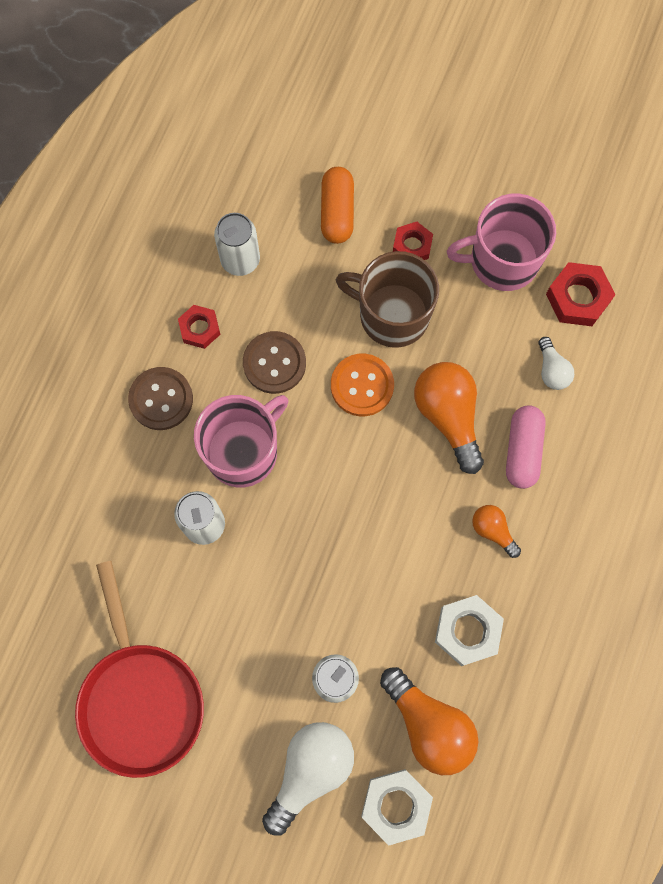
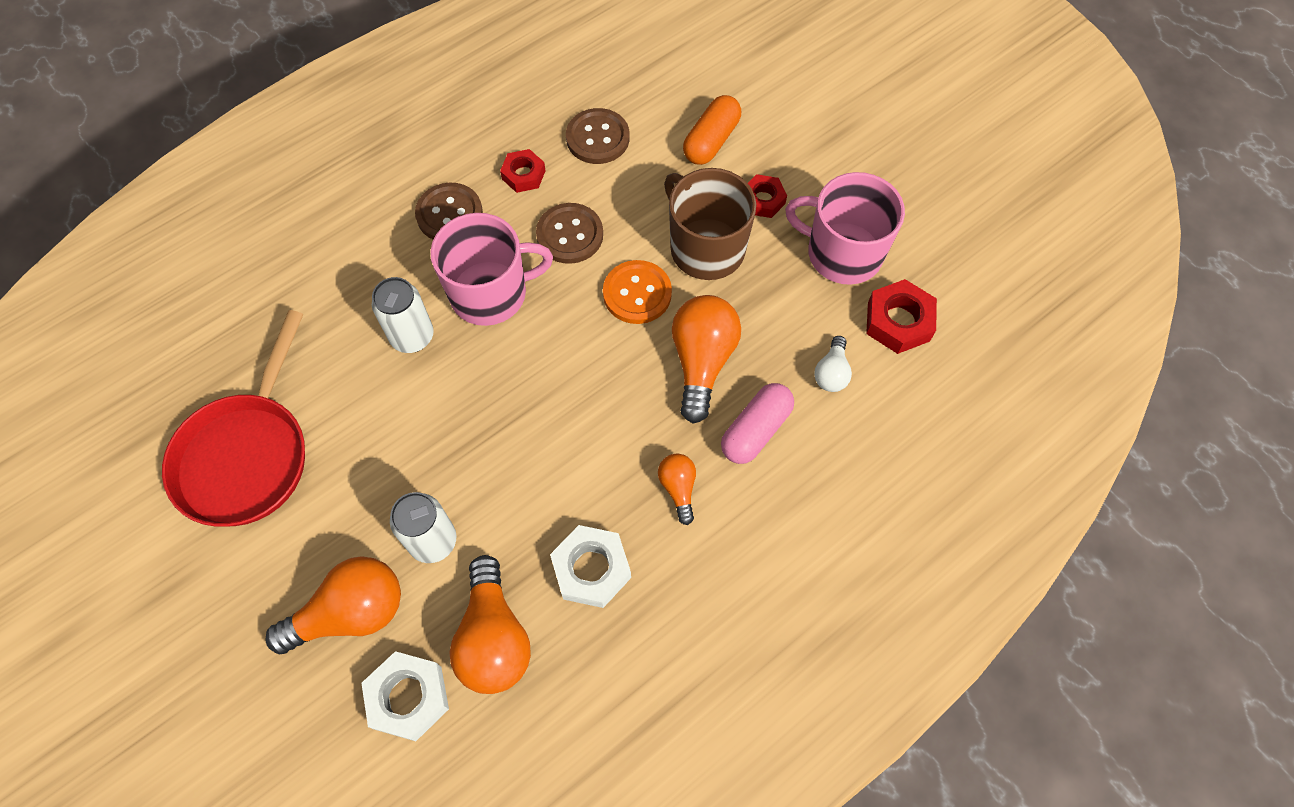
camera: 30 degrees right, 10 degrees down
(240, 260) = (597, 138): white can -> brown button
(310, 771) = (350, 613): white light bulb -> orange light bulb

